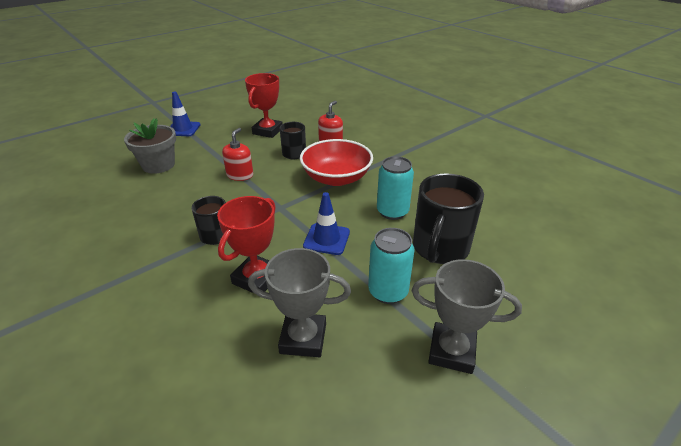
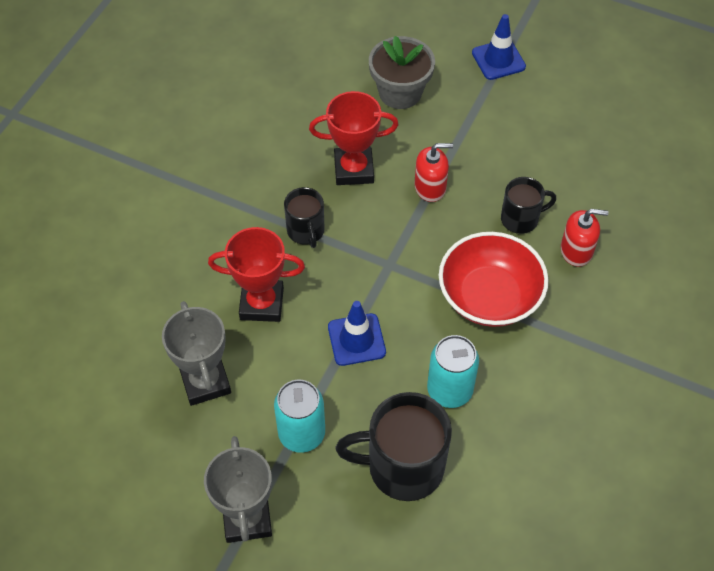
camera: 65 degrees right, 20 degrees up
(267, 131) = (560, 157): red trophy -> red trophy (353, 169)

